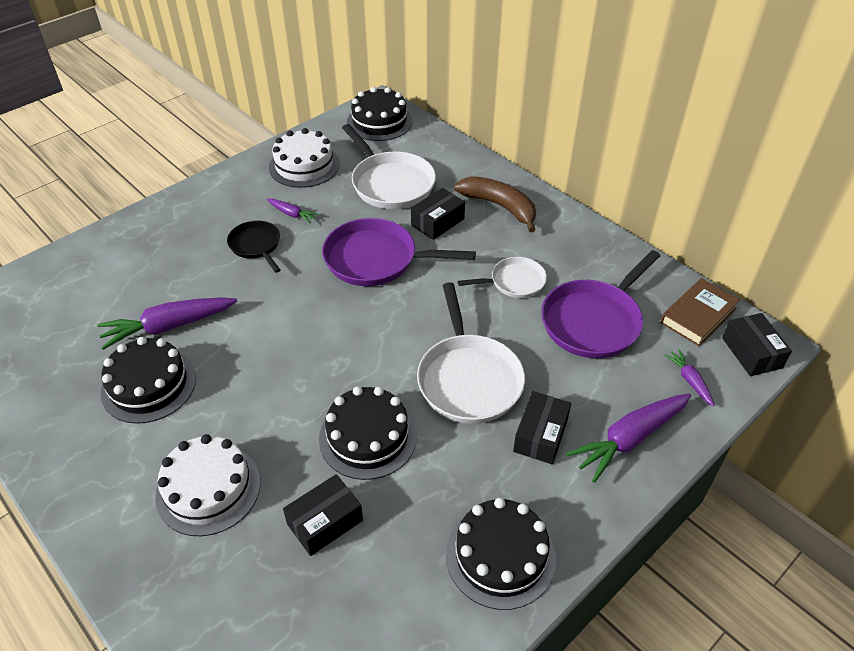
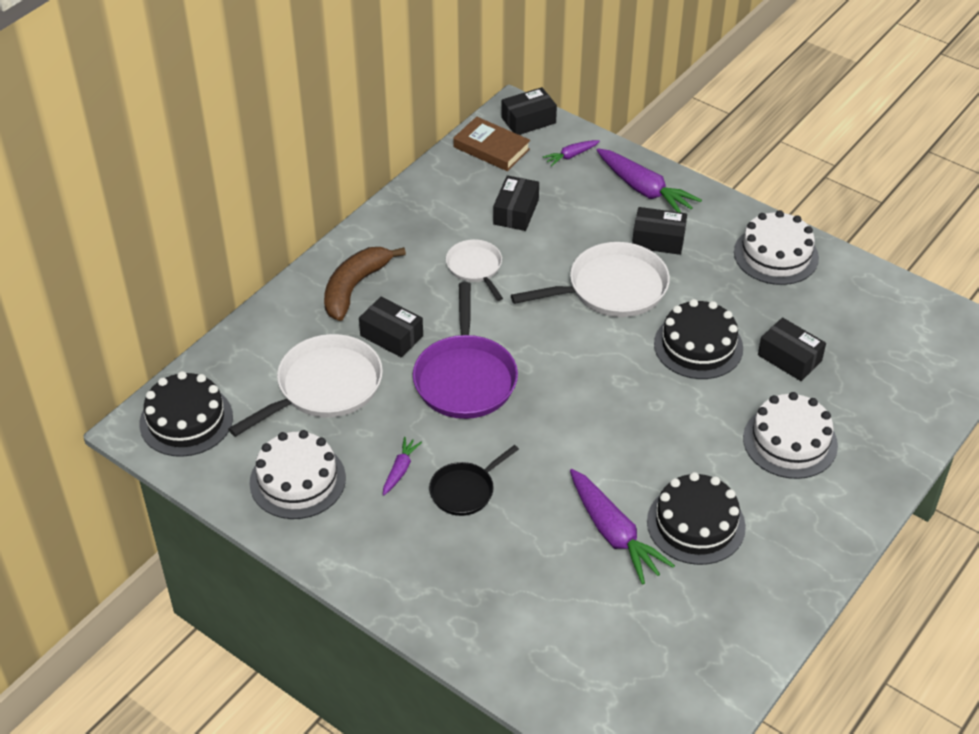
camera: 100 degrees left, 0 degrees up
(500, 555) = (776, 255): black cake -> white cake
(594, 321) = (516, 212): purple pan -> black box

